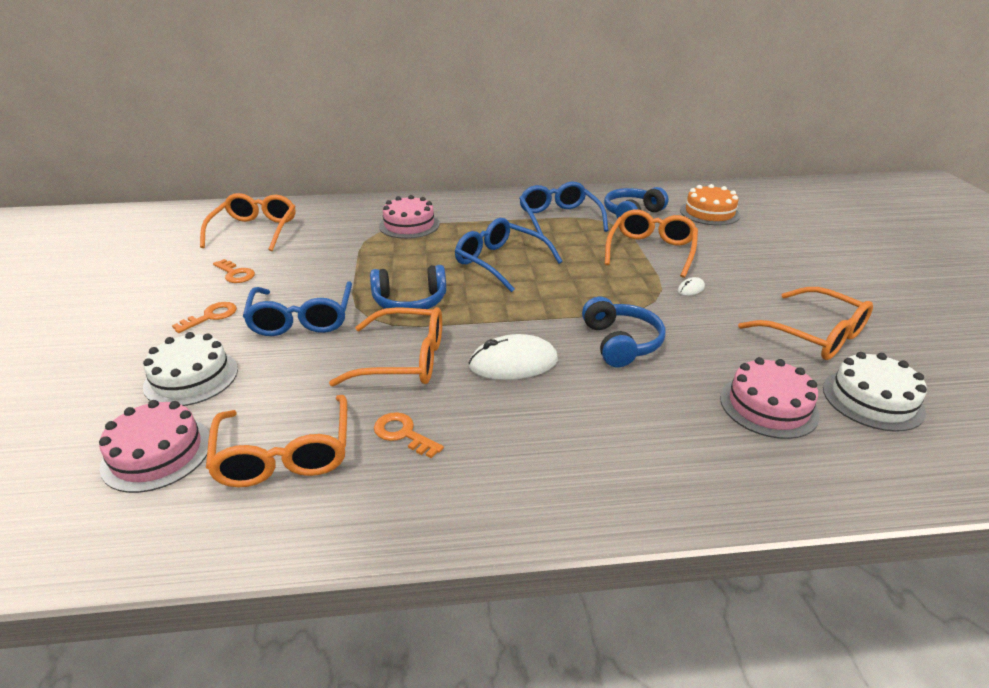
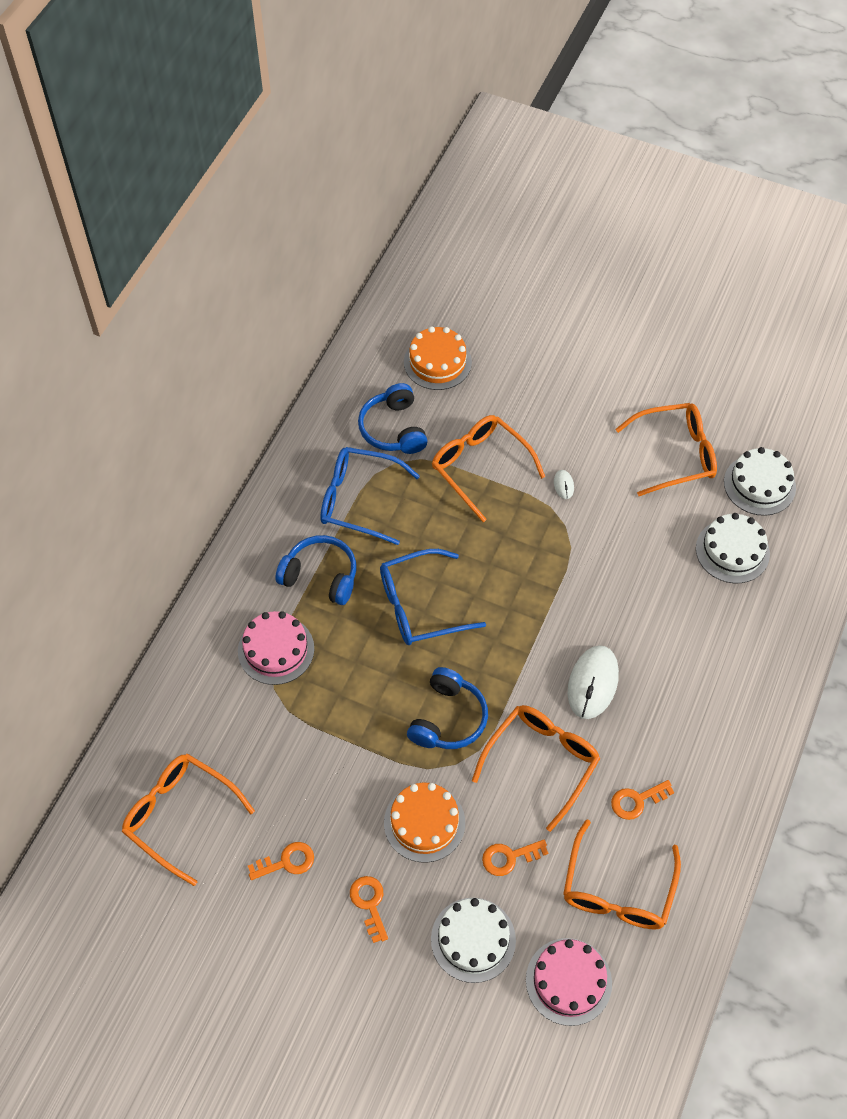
camera: 60 degrees left, 25 degrees up
(285, 454) = (617, 889): orange glasses -> orange glasses turned 90 degrees clockwise
(289, 372) = (509, 857): none -> orange key
(302, 319) = (424, 822): blue glasses -> orange cake
(620, 343) = (609, 591): blue headphones -> blue headphones (320, 576)
(768, 406) = (732, 551): pink cake -> white cake

